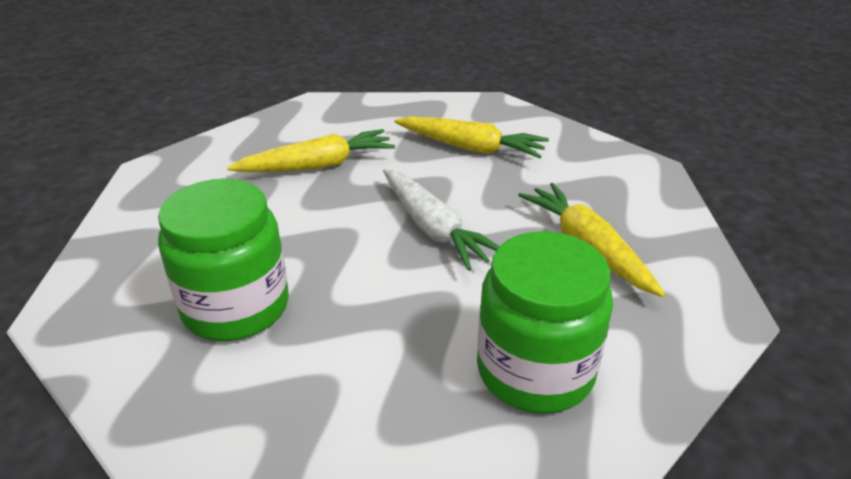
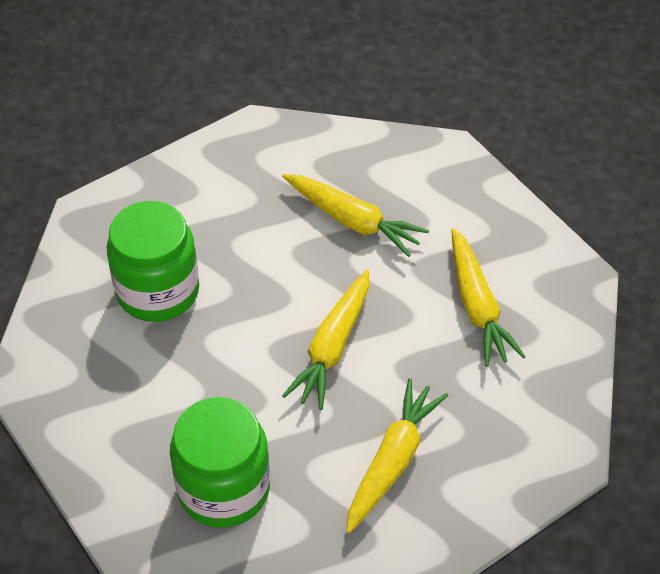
camera: 55 degrees right, 15 degrees up
(433, 228) = (332, 347): white carrot -> yellow carrot

